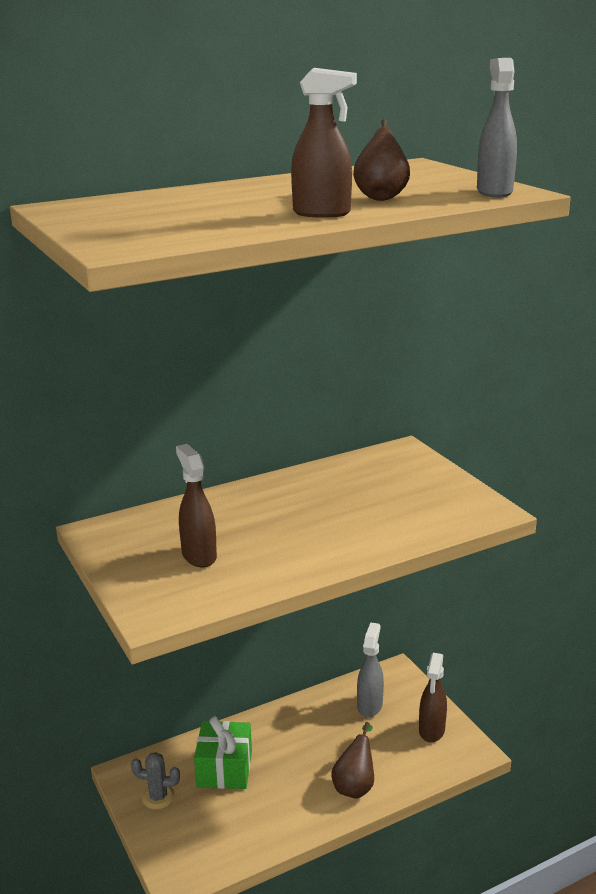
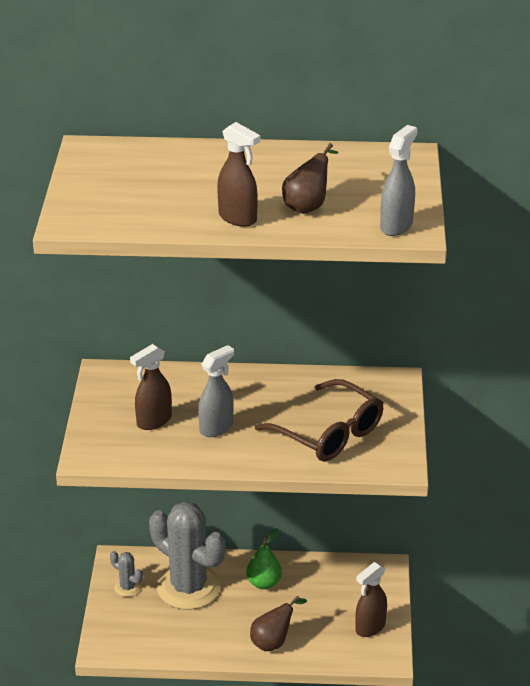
camera: 30 degrees right, 10 degrees up
(199, 556) = (153, 421): brown spray bottle -> brown spray bottle turned 135 degrees counterclockwise
(224, 769) = (188, 587): green gift -> grey cactus
(297, 732) = (264, 583): none -> green pear
(370, 705) = (339, 586): grey spray bottle -> grey spray bottle (216, 428)
(394, 507) = (329, 433): none -> brown glasses

